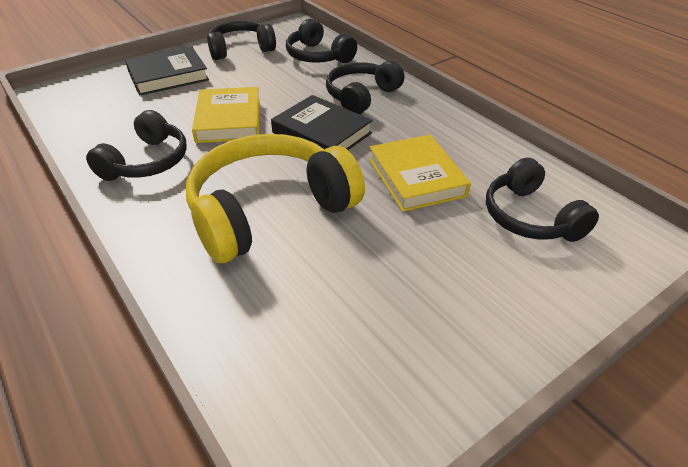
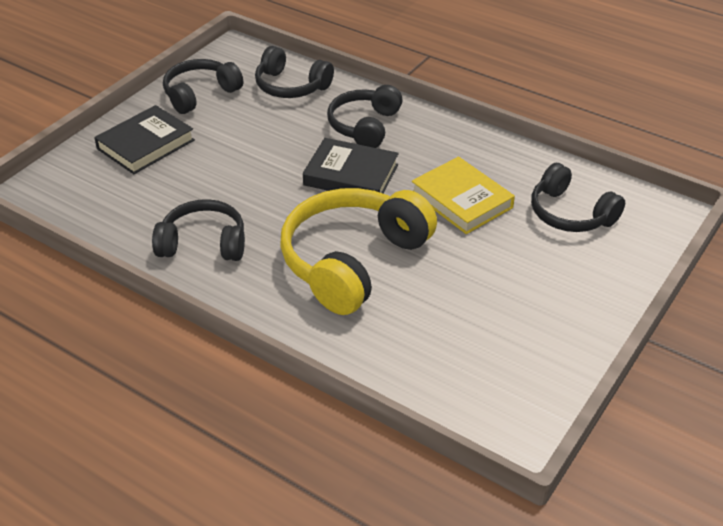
camera: 20 degrees left, 0 degrees up
(146, 162) = (203, 243): black headphones -> black headphones turned 90 degrees counterclockwise
(229, 120) = (250, 181): yellow book -> none

